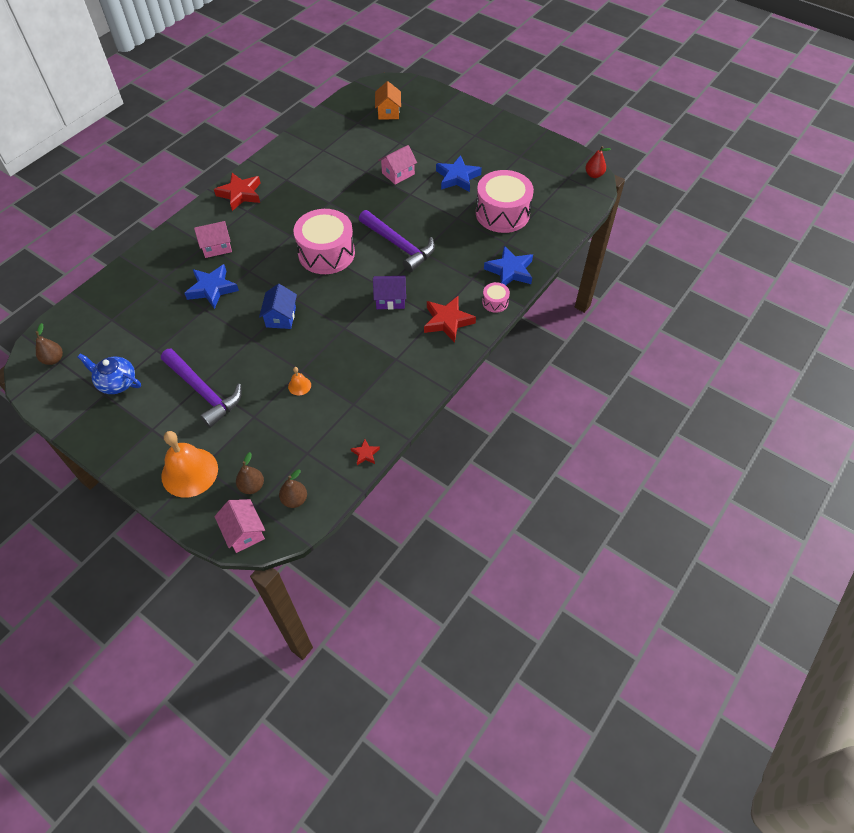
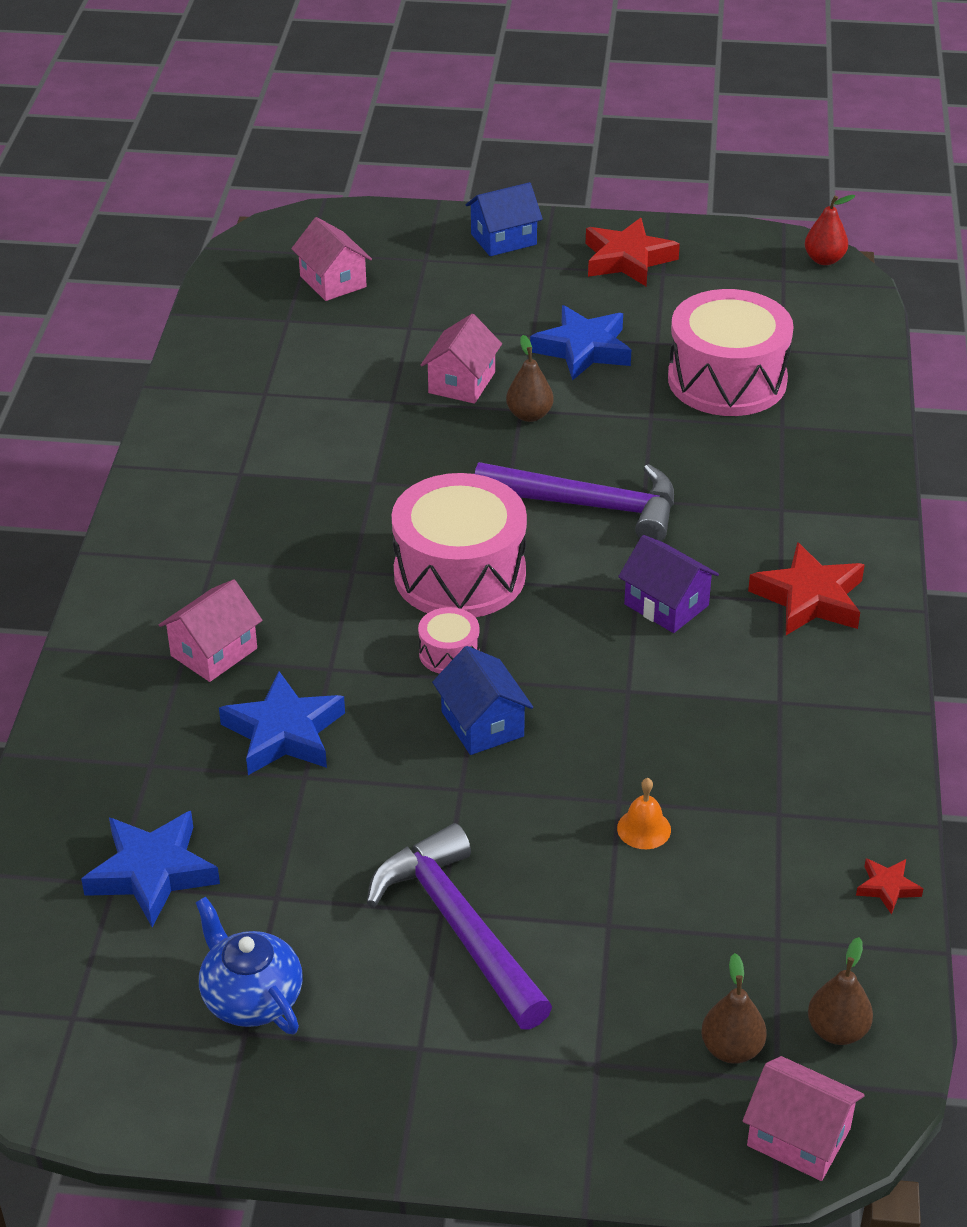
camera: 30 degrees left, 15 degrees down
(53, 359) = (55, 1019): brown pear -> brown pear (529, 415)
(117, 382) = (251, 997): blue teapot -> blue teapot turned 60 degrees clockwise
(189, 472) = (581, 1086): orange bell -> none
(203, 391) = (459, 928): purple hammer -> purple hammer turned 135 degrees counterclockwise
(240, 194) = (166, 536): red star -> red star (627, 259)
(388, 112) = (333, 281): orange house -> pink house
(390, 299) = (666, 605): purple house -> purple house turned 75 degrees clockwise
(469, 117) = (503, 239): none -> blue house
(495, 302) = (861, 532): pink drum -> pink drum (449, 653)
(510, 271) = (836, 470): blue star -> blue star (152, 873)

